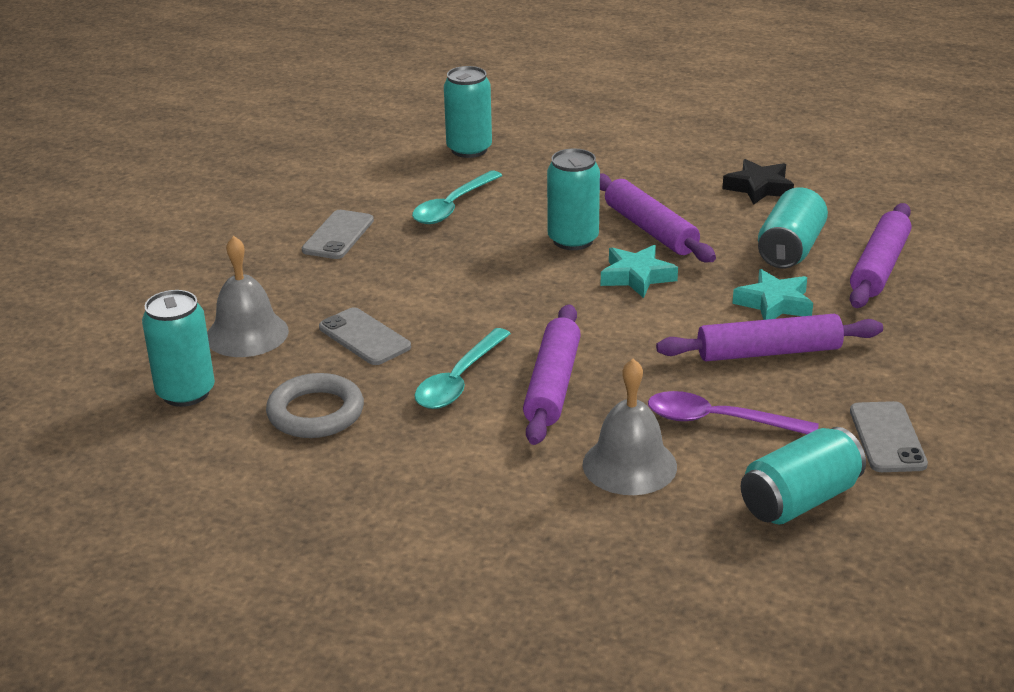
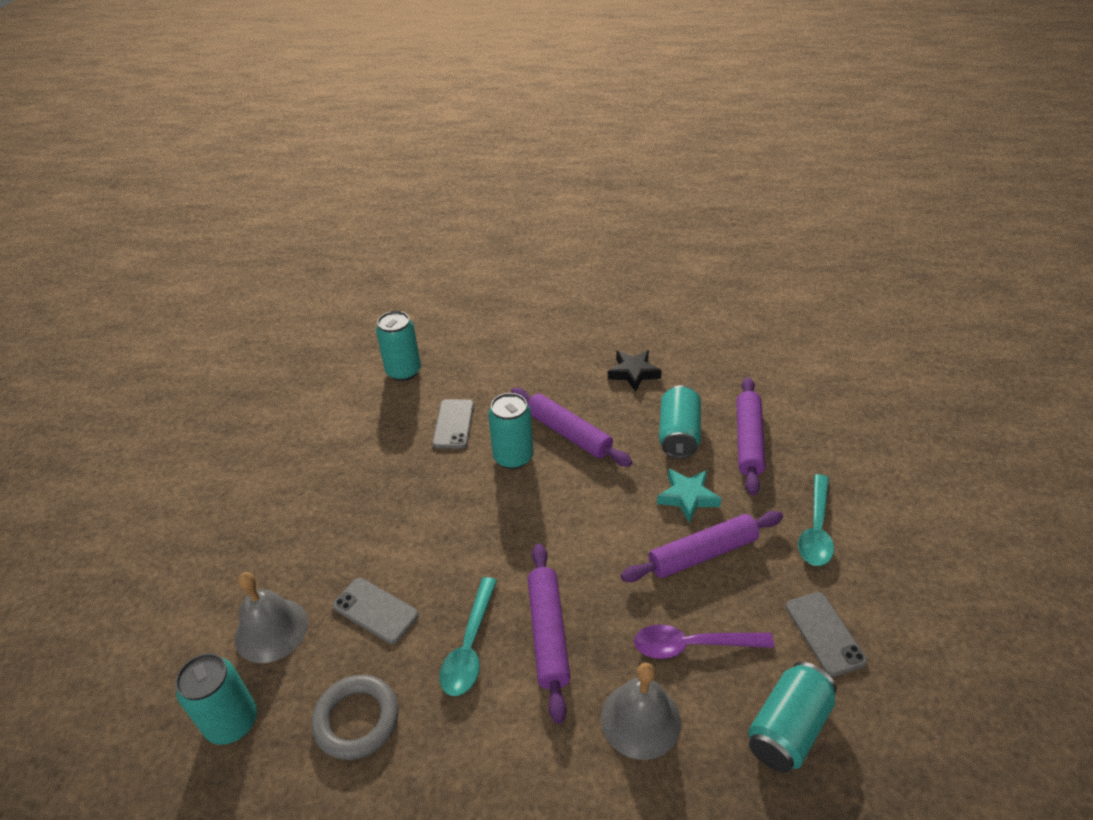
camera: 15 degrees left, 10 degrees up
(338, 235) = (322, 490): grey phone -> grey phone (453, 424)
(452, 207) = (407, 438): turquoise spoon -> turquoise spoon (816, 529)
(637, 277) = (575, 489): turquoise star -> none

